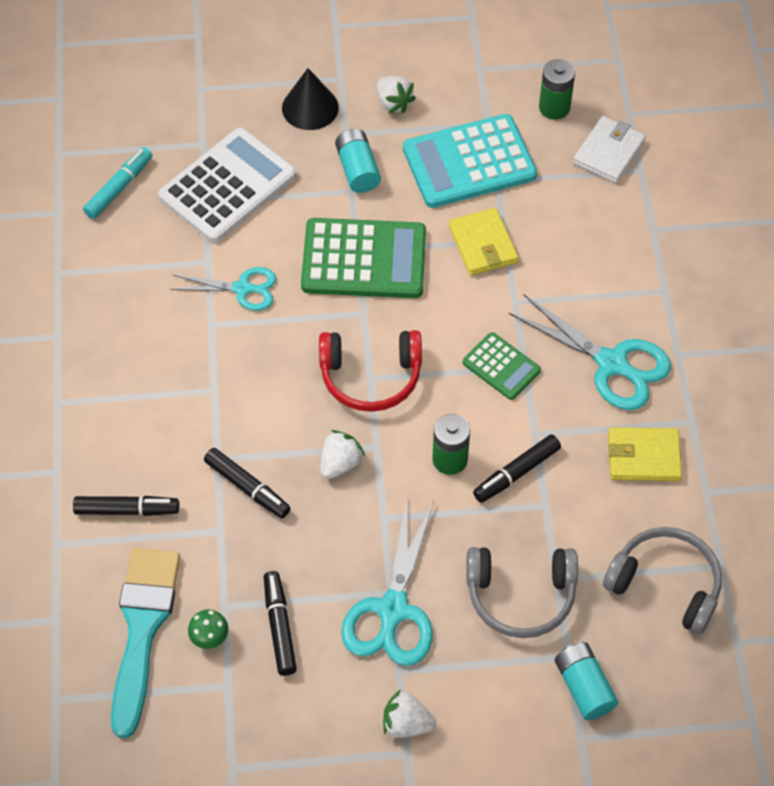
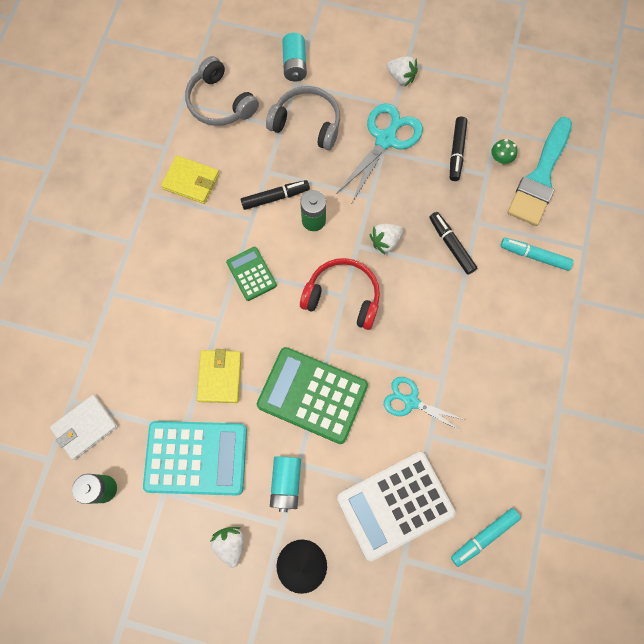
camera: 160 degrees left, 15 degrees up
(127, 510) = (534, 256): black marker -> turquoise marker
(611, 364) = (177, 250): turquoise scissors -> none

